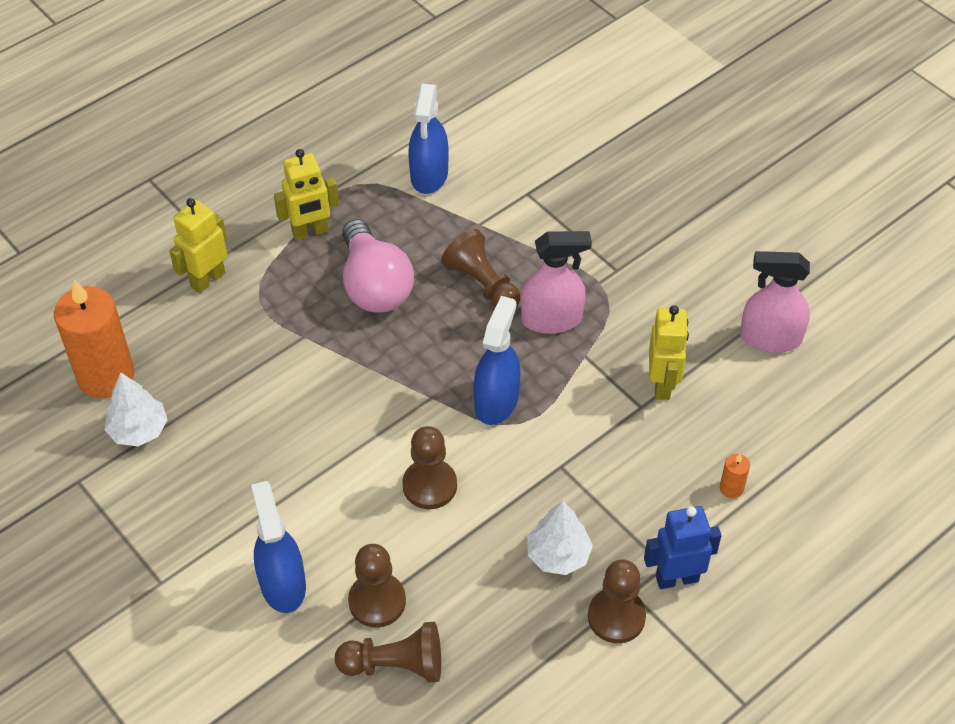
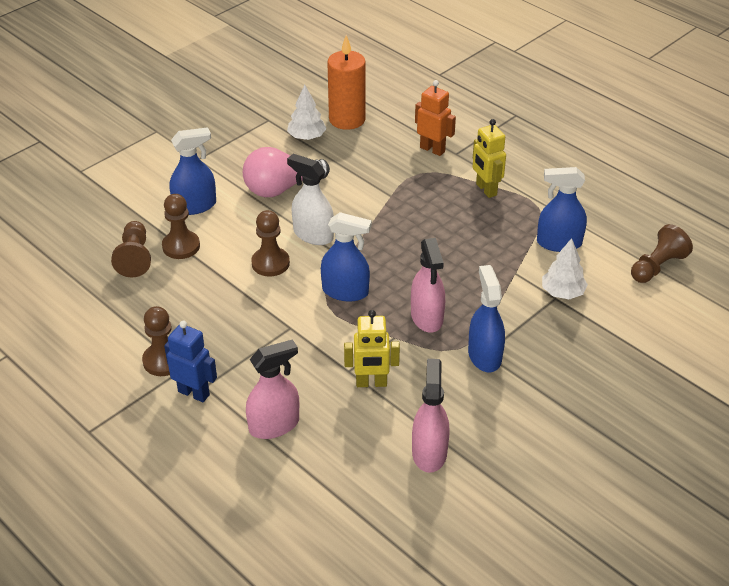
camera: 85 degrees right, 10 degrees down
(207, 279) = (432, 149): yellow robot -> orange robot
(374, 285) = (442, 224): pink light bulb -> pink light bulb (281, 188)
(375, 432) = (313, 235): none -> white spray bottle
(482, 284) = (454, 278): brown pawn -> brown pawn (657, 266)
(558, 555) = (214, 329): white tree -> white tree (562, 293)
(620, 271) = (484, 355): none -> blue spray bottle
(676, 578) = (194, 393): blue robot -> blue robot turned 45 degrees counterclockwise
(731, 488) = (274, 425): orange candle -> pink spray bottle

